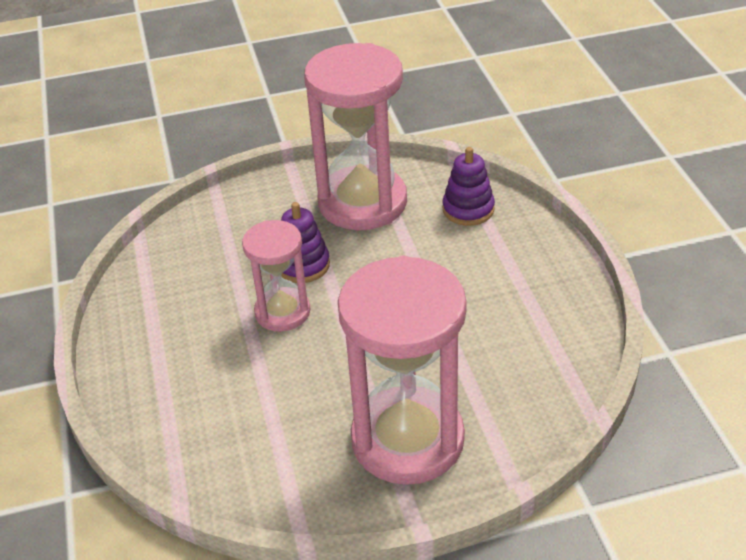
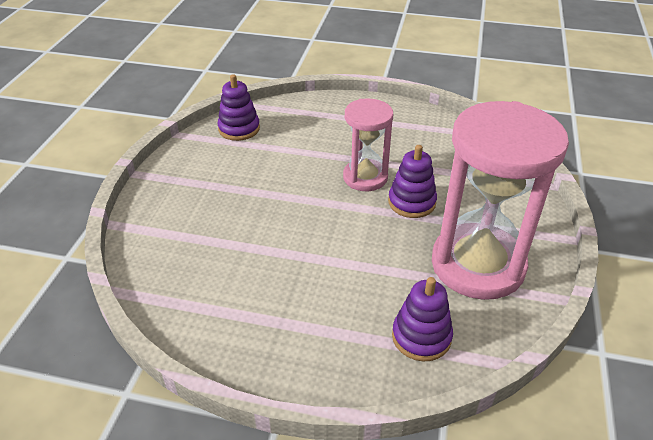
camera: 115 degrees right, 0 degrees up
(250, 475) = (239, 129): none -> purple stacking toy
(407, 439) = (199, 193): pink hourglass -> none

